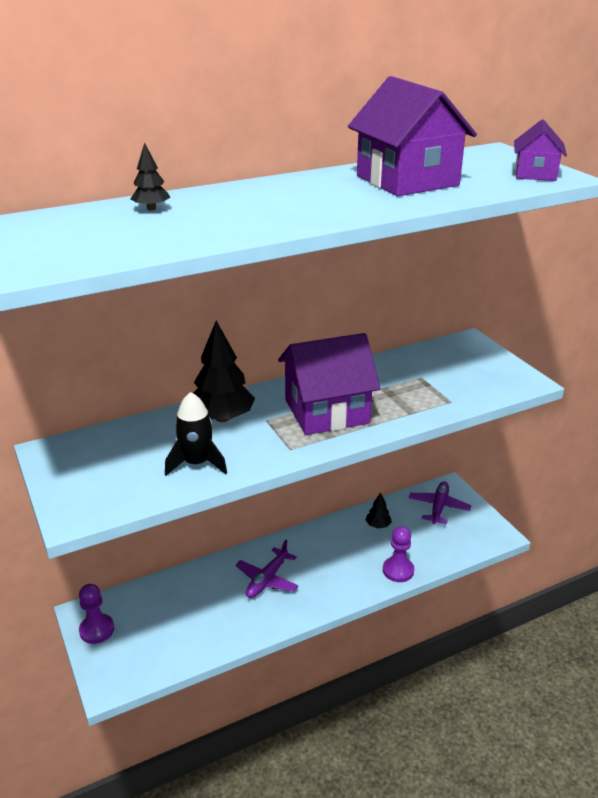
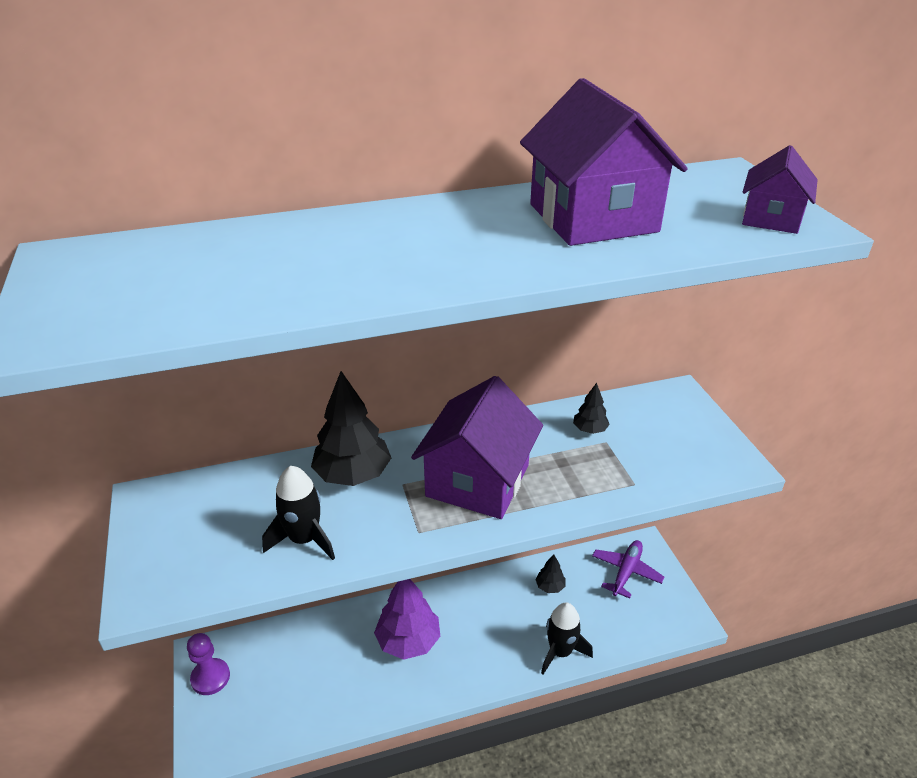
camera: 10 degrees right, 5 degrees up
(151, 209) = (249, 242): black tree -> black tree (589, 429)
(267, 580) = (408, 641): purple plane -> purple tree
(326, 411) = (478, 480): purple house -> purple house turned 60 degrees counterclockwise
(398, 570) = (560, 651): purple pawn -> black rocket

